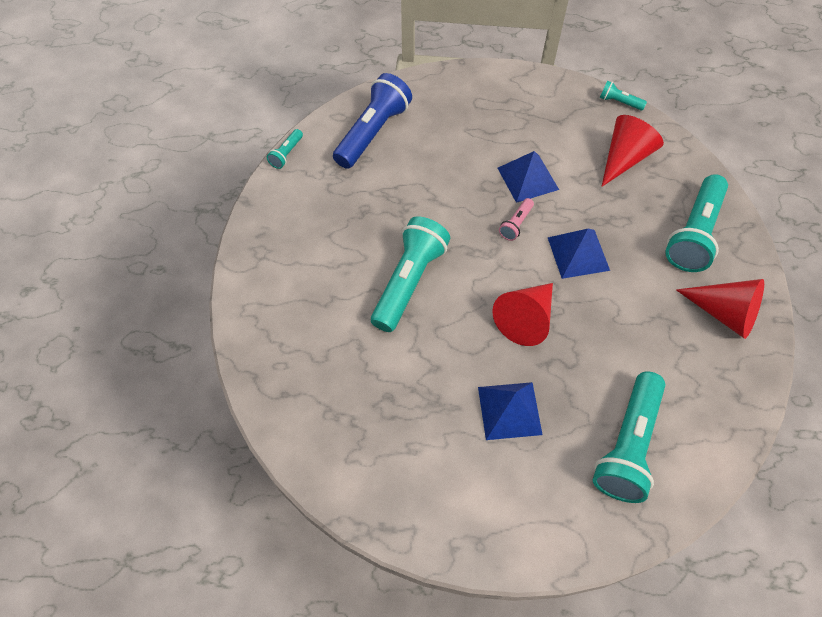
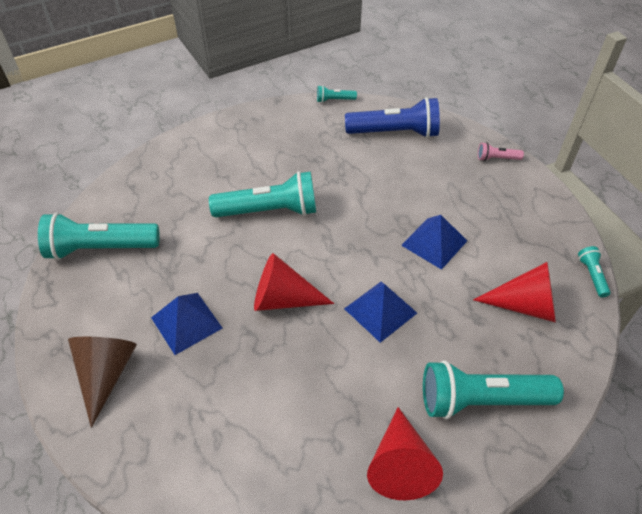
camera: 60 degrees right, 10 degrees down
(516, 224) = (377, 254): pink flashlight -> pink flashlight (496, 159)
(534, 504) = (106, 374): none -> brown cone
(628, 445) = (196, 427): turquoise flashlight -> turquoise flashlight (100, 249)

